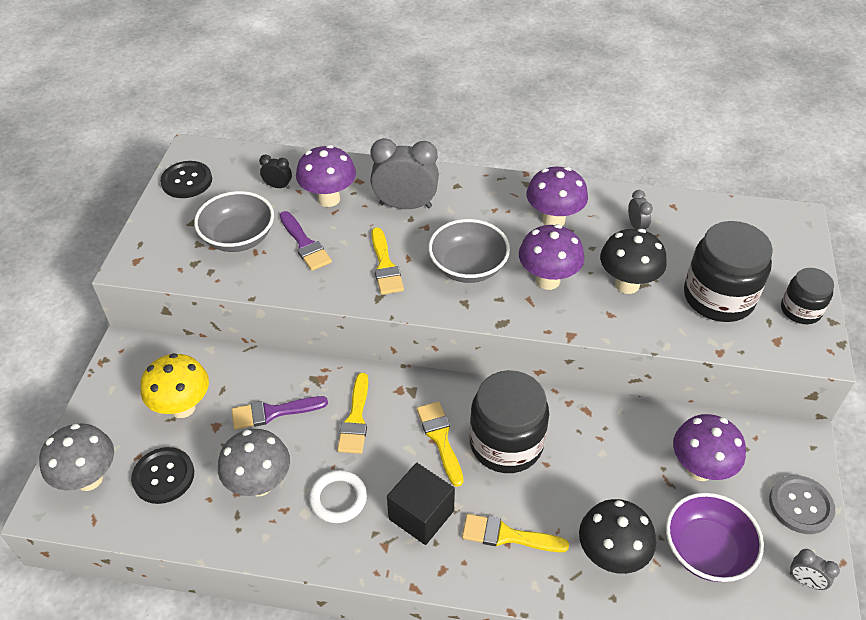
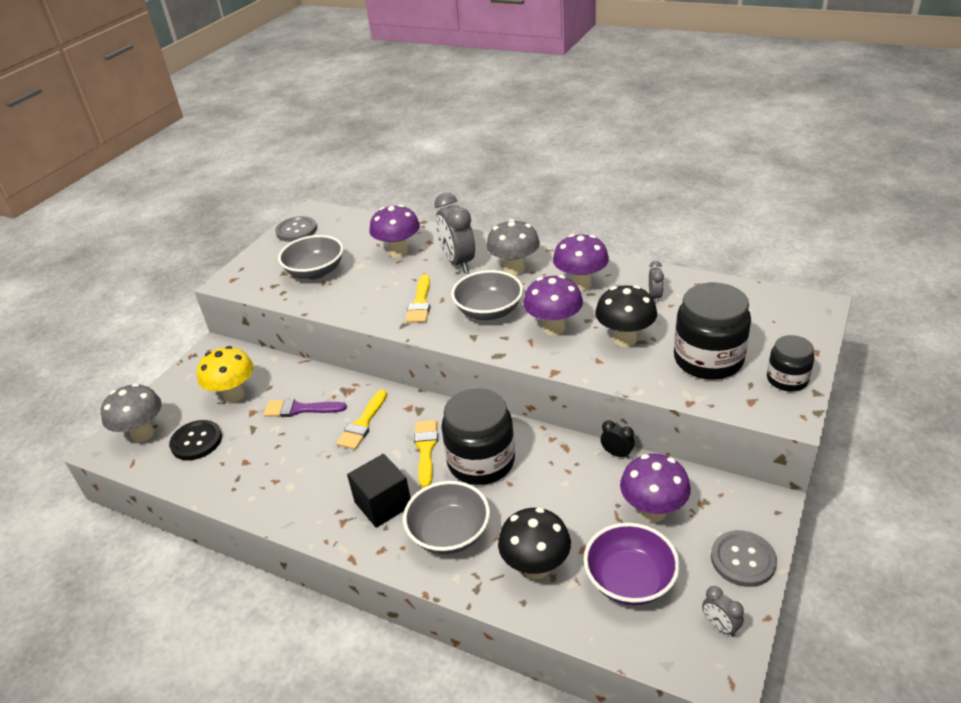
camera: 20 degrees right, 10 degrees down
(187, 181) = (296, 230): black button -> grey button
(260, 484) = (265, 459): grey mushroom -> grey mushroom (514, 269)
(278, 186) = (363, 240): black clock -> black clock (616, 454)
(305, 244) = (364, 281): purple brush -> none
(338, 498) = (321, 480): white ring -> none
(405, 205) = (458, 262): grey clock -> grey clock turned 135 degrees counterclockwise
(507, 535) = (449, 533): yellow brush -> grey bowl

